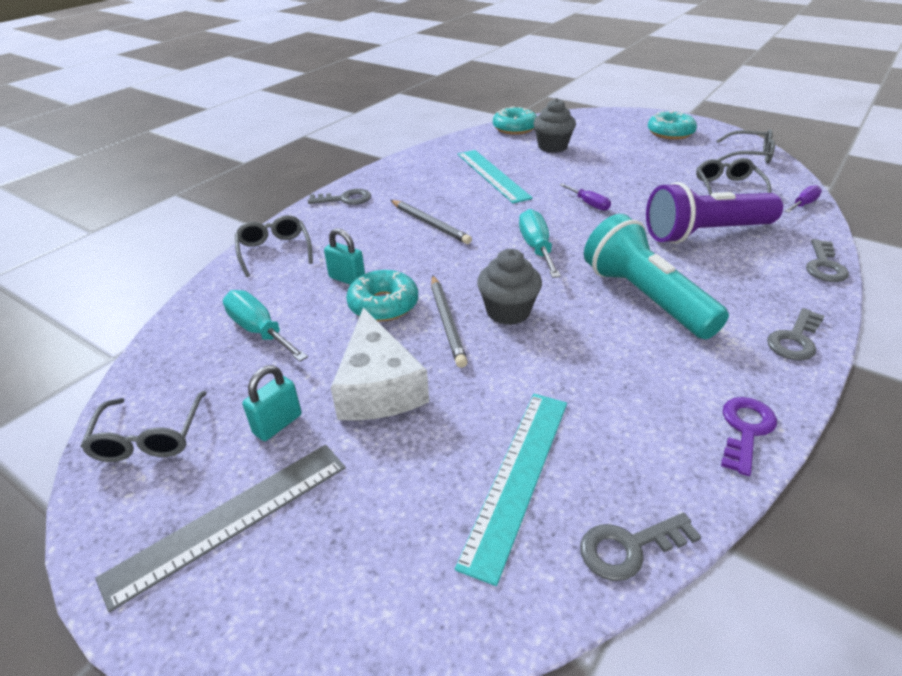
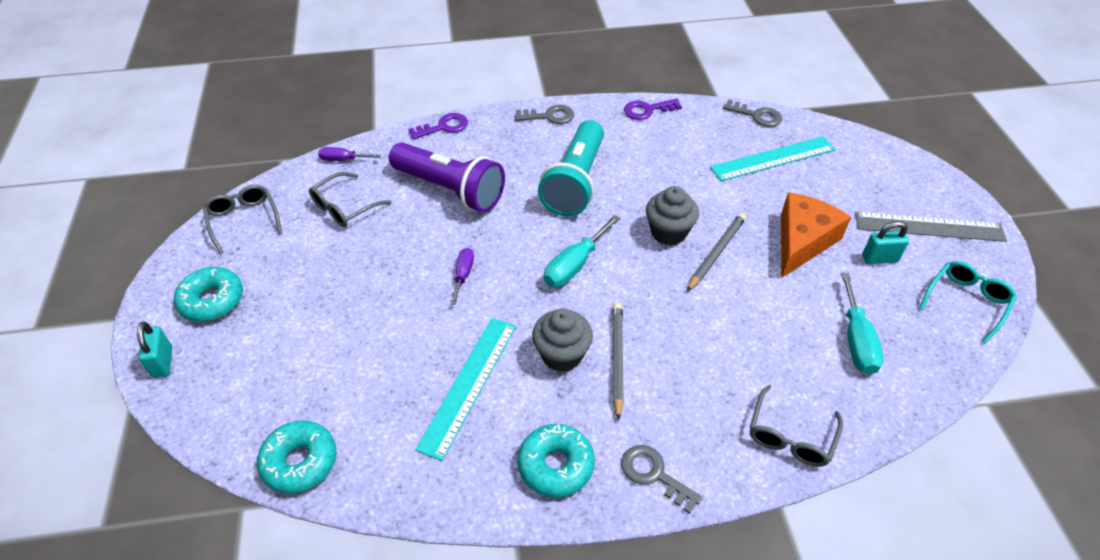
camera: 135 degrees left, 10 degrees up
(149, 438) = (966, 302): grey glasses -> turquoise glasses
(347, 279) = (751, 345): turquoise padlock -> turquoise padlock (163, 362)
(378, 387) = (802, 241): white cheese -> orange cheese
(383, 304) = (745, 298): turquoise donut -> turquoise donut (555, 465)
(552, 147) = (339, 381): grey cupcake -> grey cupcake (562, 355)
(824, 266) = (443, 127): grey key -> purple key

